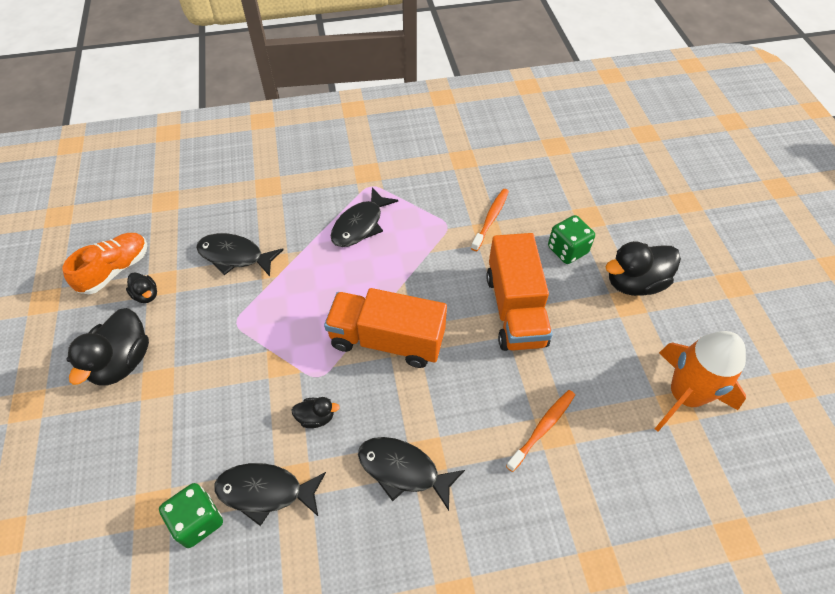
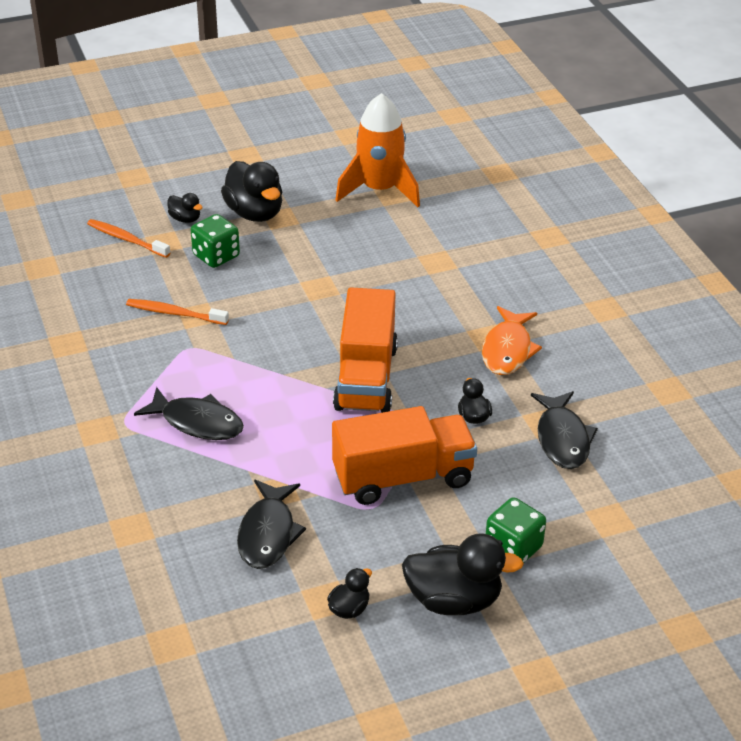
camera: 100 degrees left, 15 degrees down
(115, 270) = (314, 658): orange shoe -> none
(198, 521) = (608, 480): green dice -> green dice (513, 548)
(403, 470) = (508, 350): black fish -> orange fish
(515, 309) = (305, 289): orange truck -> orange truck (403, 477)
(542, 428) = (437, 268): orange toothbrush -> orange toothbrush (126, 239)
(622, 232) = (185, 219): none -> black duck

